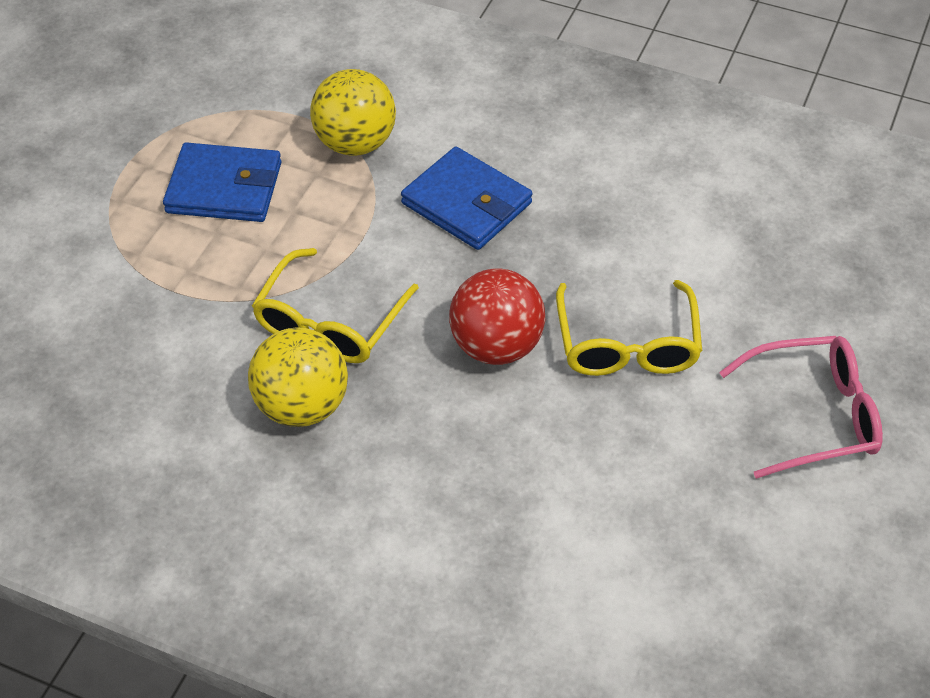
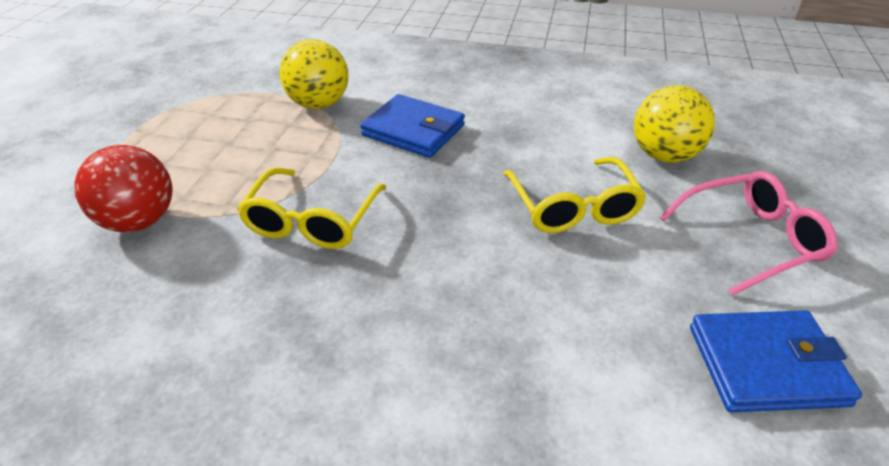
camera: 10 degrees left, 10 degrees down
(224, 188) = (213, 140): blue wallet -> blue wallet (766, 365)
(302, 406) = (292, 290): yellow ball -> yellow ball (664, 155)
(496, 346) = (463, 221): red ball -> red ball (139, 221)

